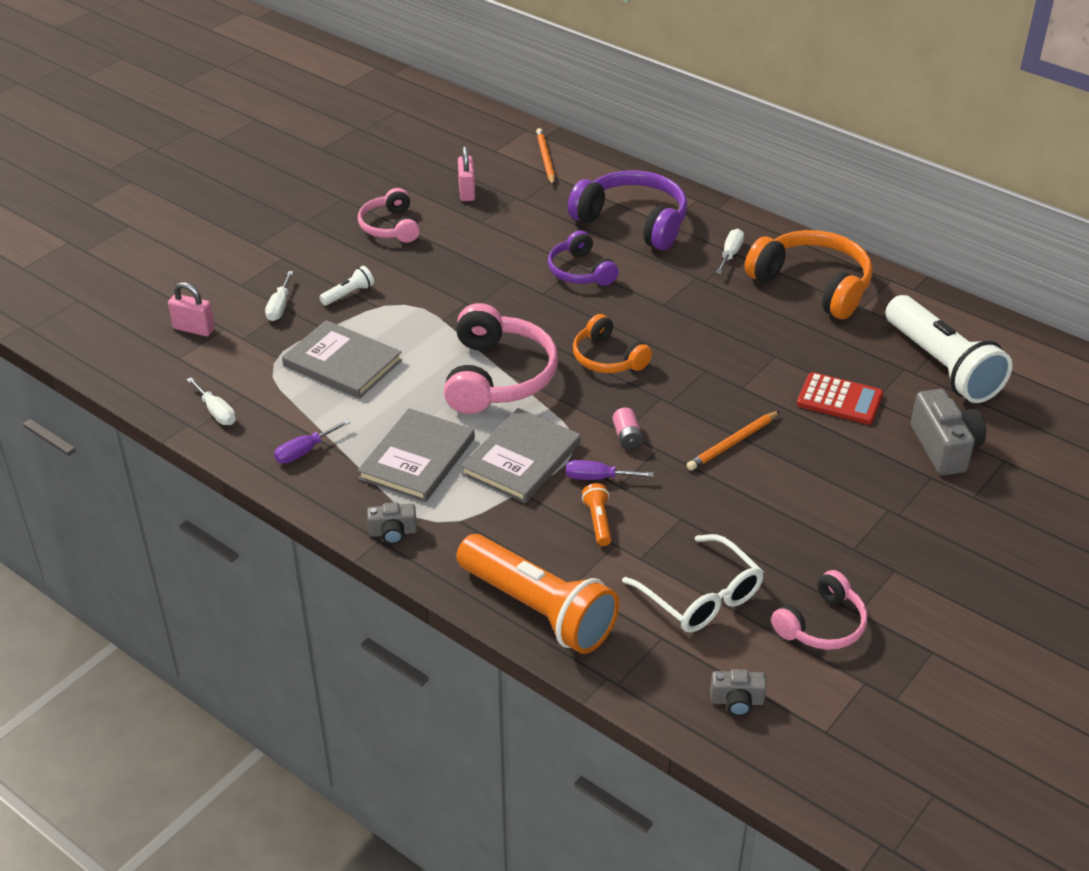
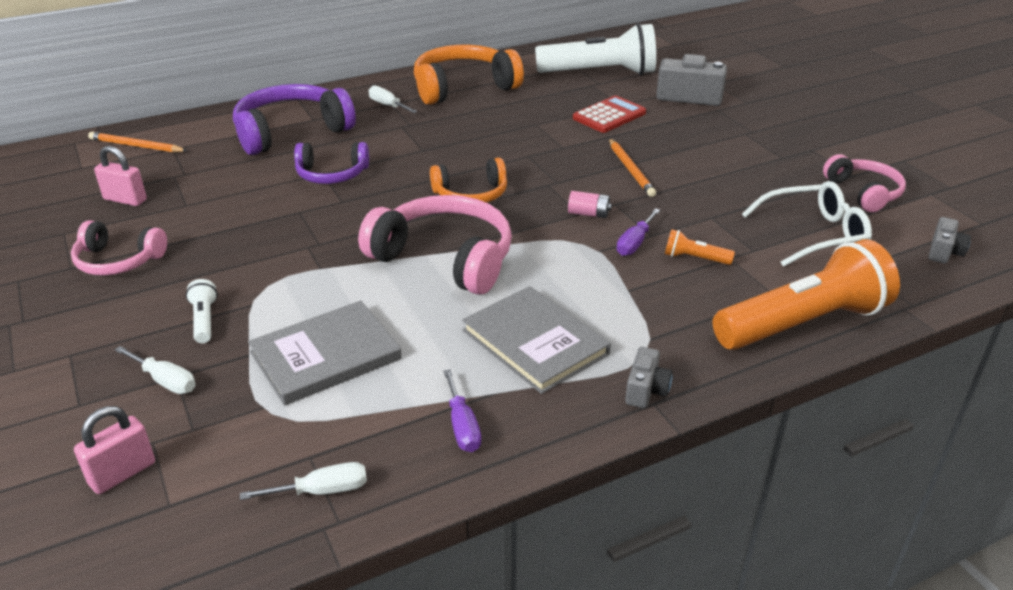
camera: 65 degrees left, 5 degrees down
(521, 458) = (580, 277): grey book -> none

